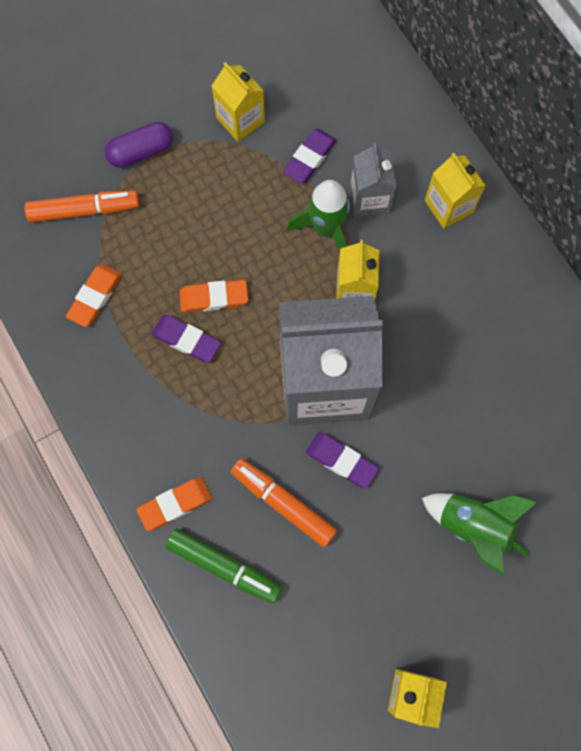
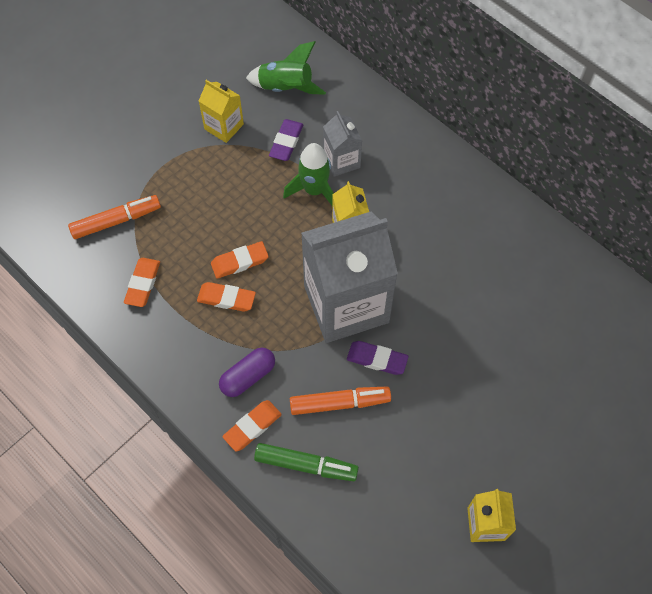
camera: 15 degrees left, 10 degrees down
(141, 152) = (151, 167): purple capsule -> purple capsule (248, 376)
(186, 340) = (226, 298): purple eraser -> orange eraser
(283, 503) = (340, 403): orange marker -> orange marker turned 150 degrees clockwise
(448, 206) = (404, 152): yellow carton -> none
(474, 527) = (496, 382): green rocket -> green rocket (286, 88)

